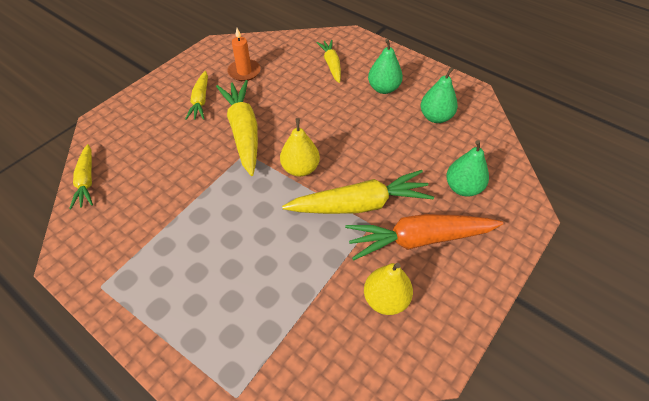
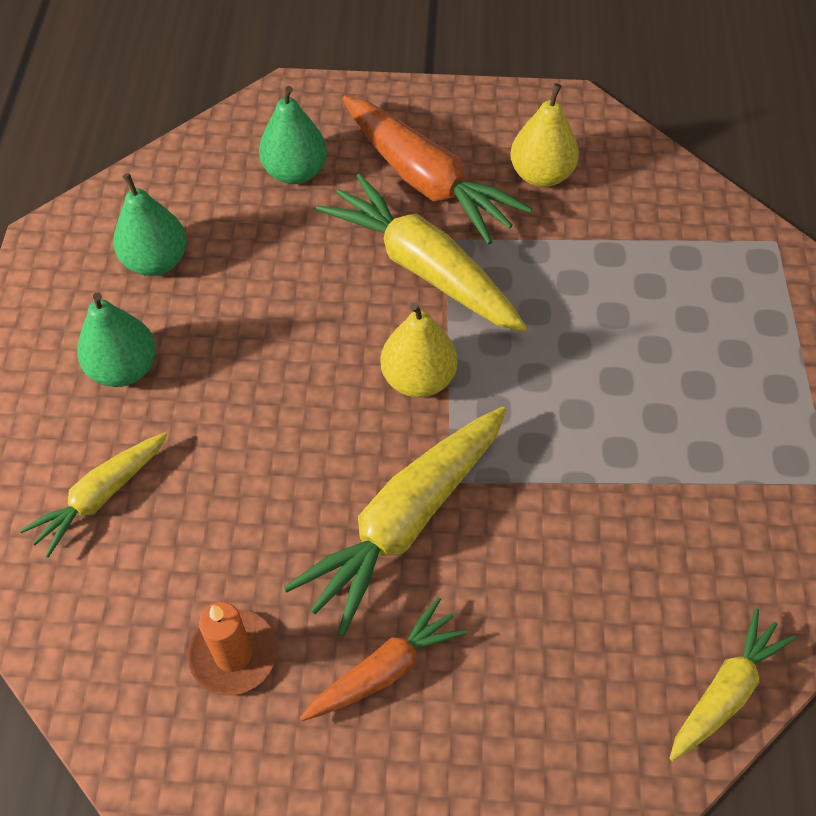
camera: 125 degrees left, 5 degrees up
(200, 100) = (383, 670): yellow carrot -> orange carrot

